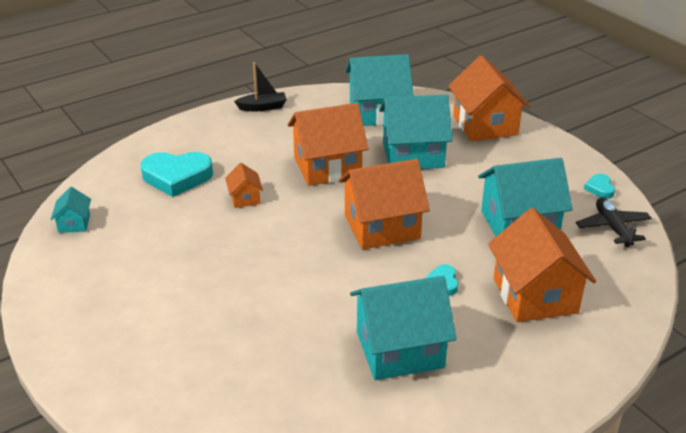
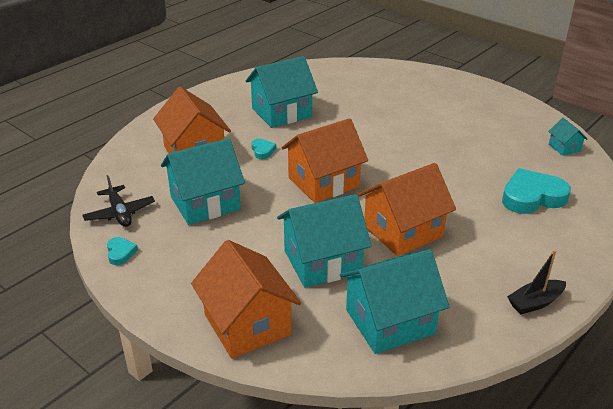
camera: 165 degrees right, 0 degrees up
(245, 198) = (454, 188): orange house -> none

